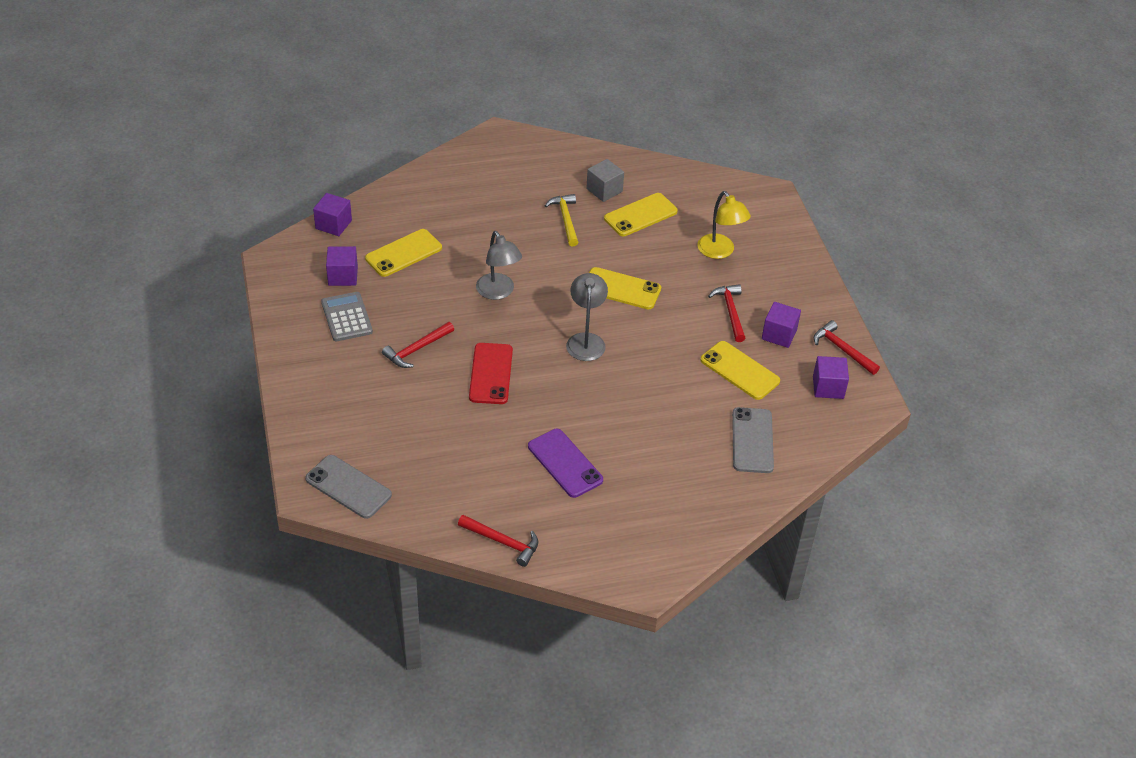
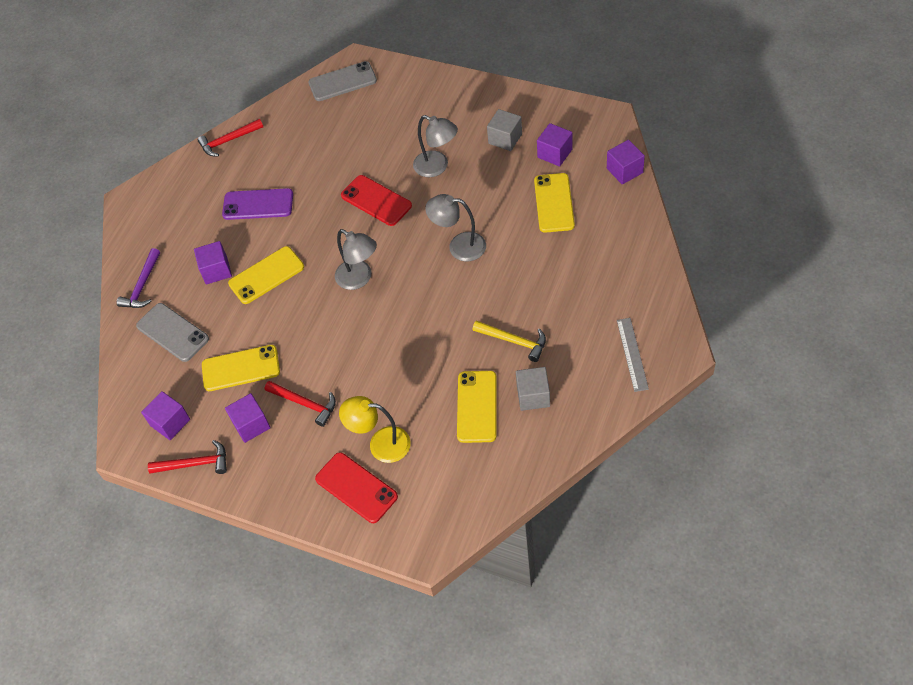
camera: 135 degrees right, 10 degrees up
(346, 317) = (505, 139): grey calculator -> grey cube
(416, 349) = (437, 167): red hammer -> grey lamp
(522, 155) = (632, 354): none -> grey ruler
(621, 289) = (396, 336): yellow phone -> yellow phone (266, 275)
(664, 449) = (216, 270): none -> purple cube
(729, 497) = (142, 286): none -> purple hammer
(765, 248) = (356, 487): none -> red phone

